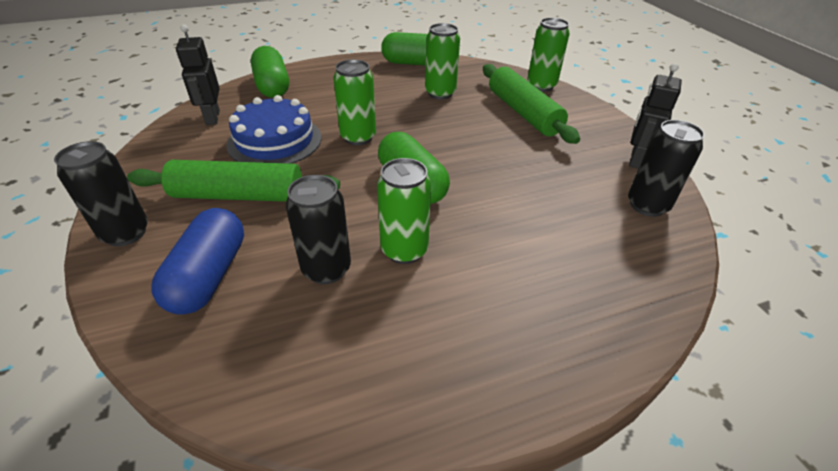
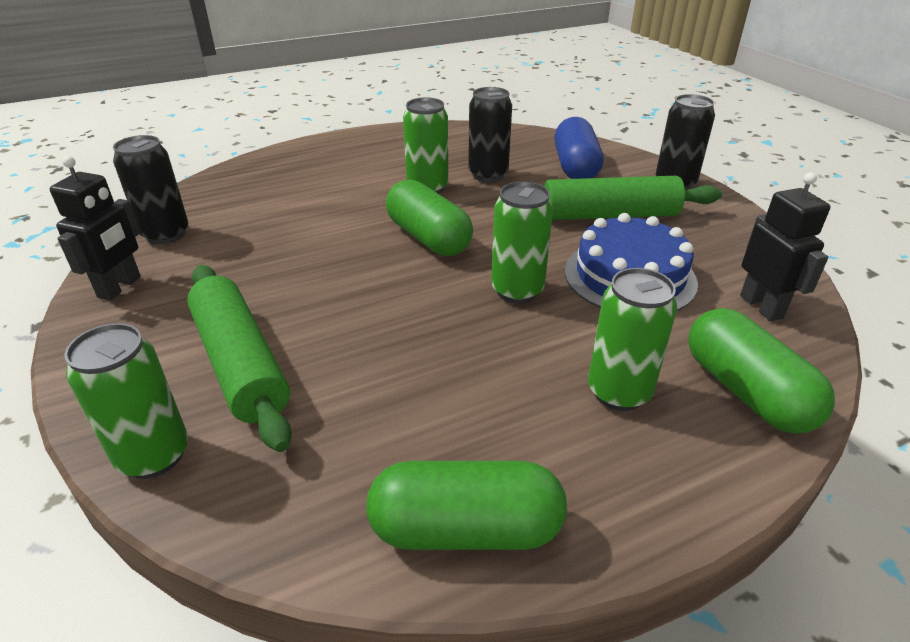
camera: 175 degrees right, 5 degrees down
(440, 93) = (395, 403): green can -> green can (618, 392)

